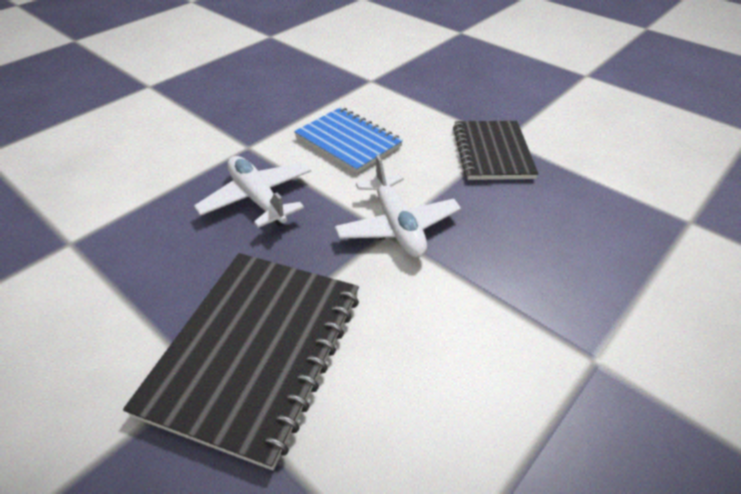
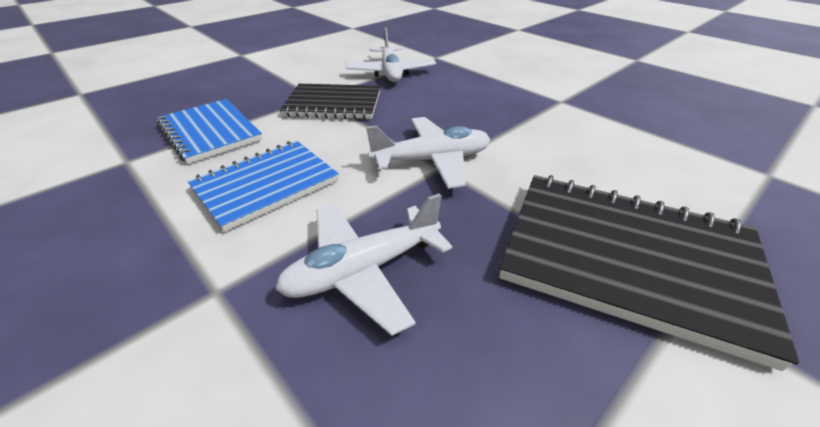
camera: 85 degrees left, 5 degrees down
(417, 100) = (210, 132): none -> blue notebook
(600, 183) = (391, 72): none -> white plane

